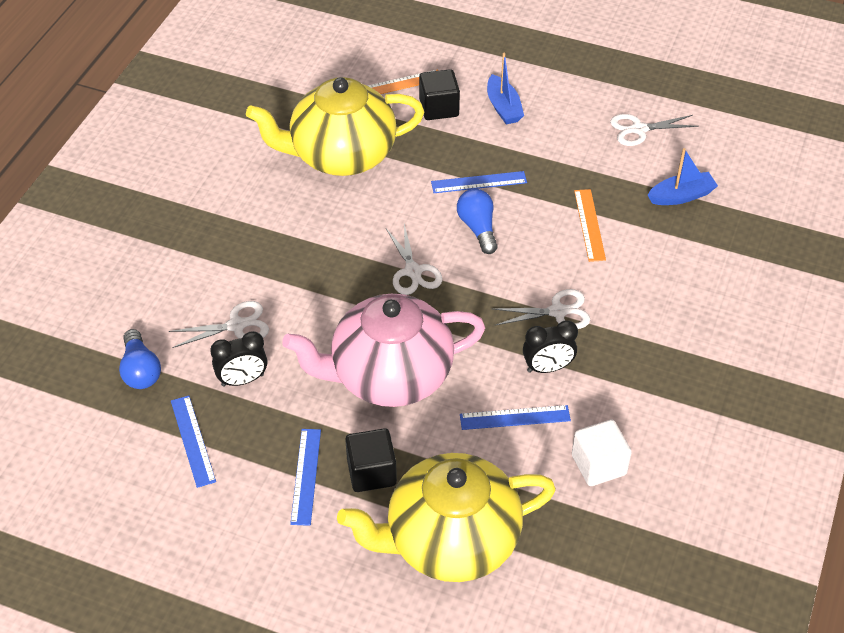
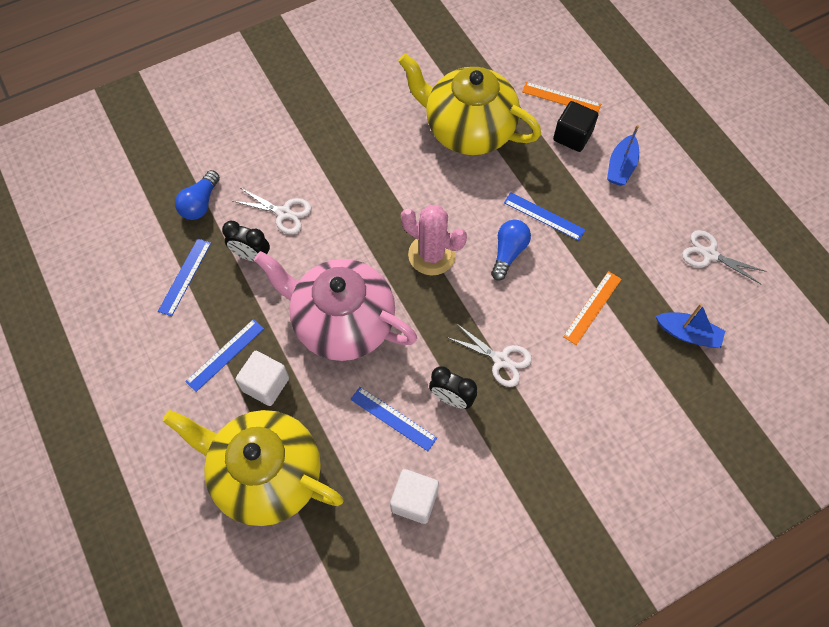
camera: 40 degrees right, 15 degrees up
(371, 472) = (266, 384): black cube -> white cube
(413, 271) = (432, 255): white scissors -> pink cactus

